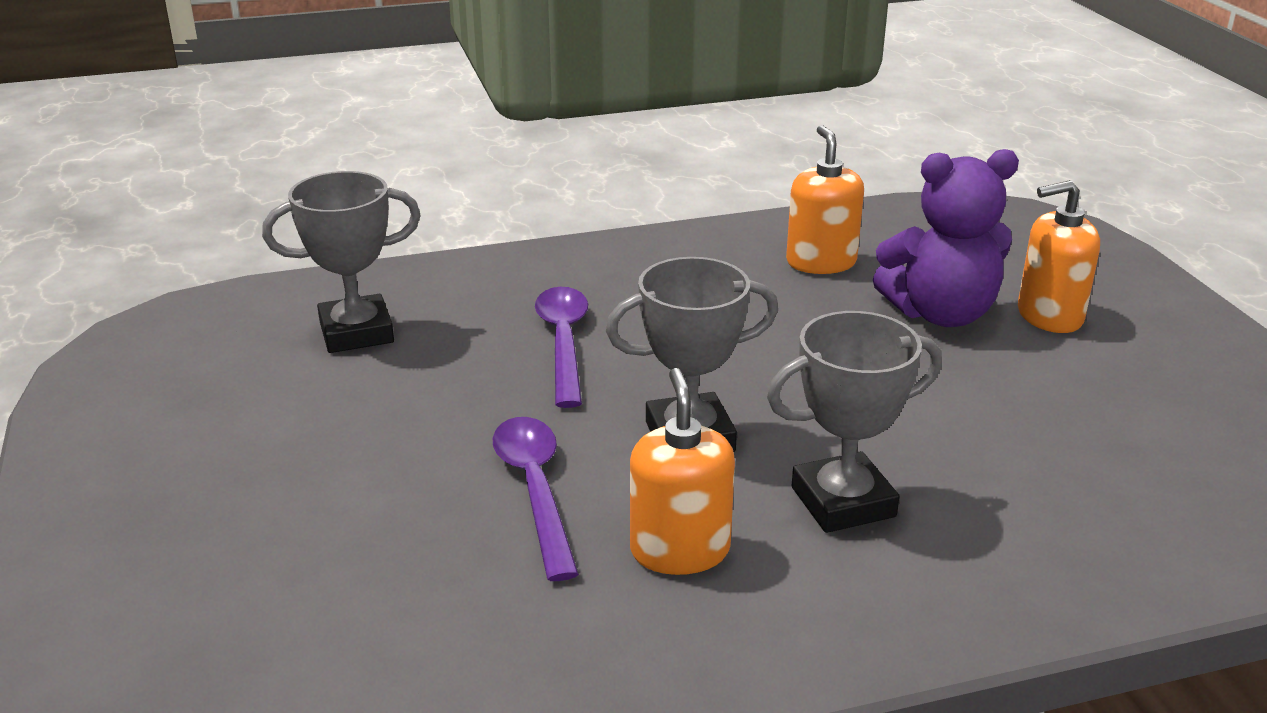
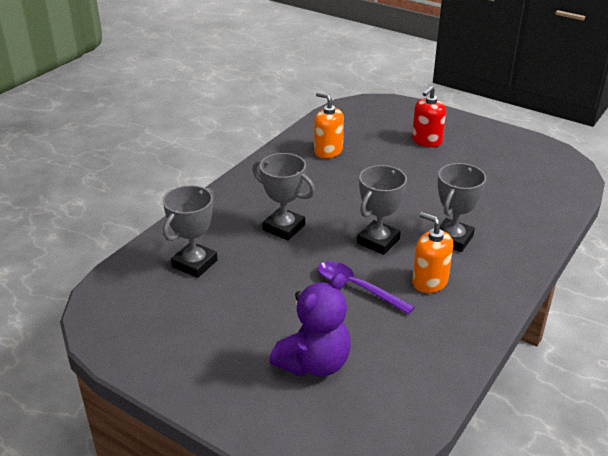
camera: 40 degrees left, 5 degrees up
(563, 343) = (284, 228): purple spoon -> grey trophy
(940, 314) = (394, 155): purple teddy bear -> purple teddy bear (314, 363)
(1049, 316) = (426, 141): orange soap dispenser -> red soap dispenser

